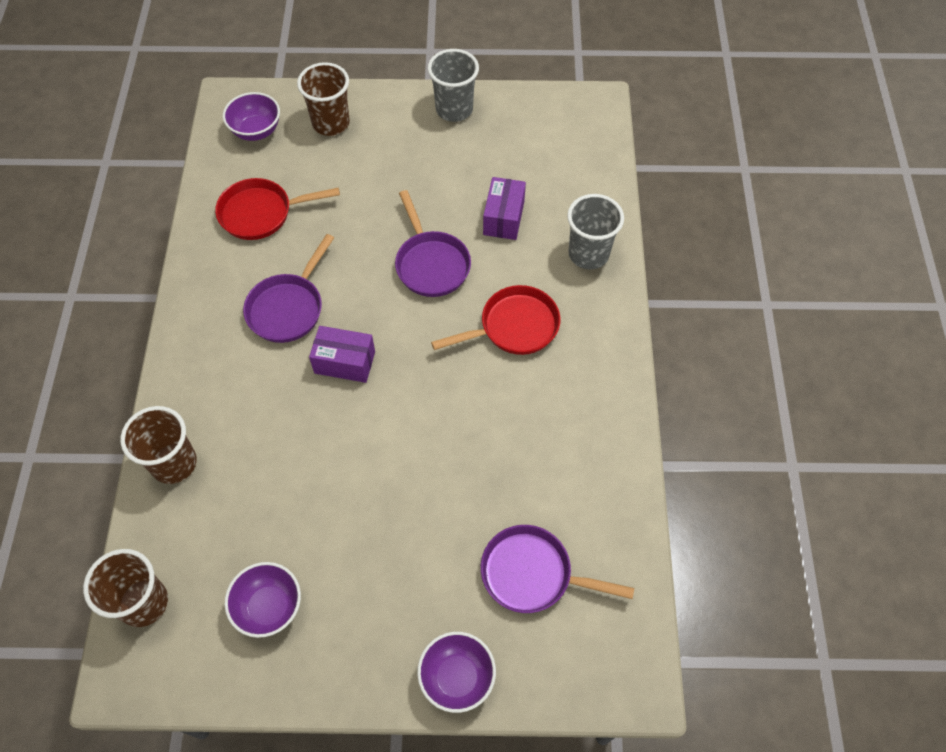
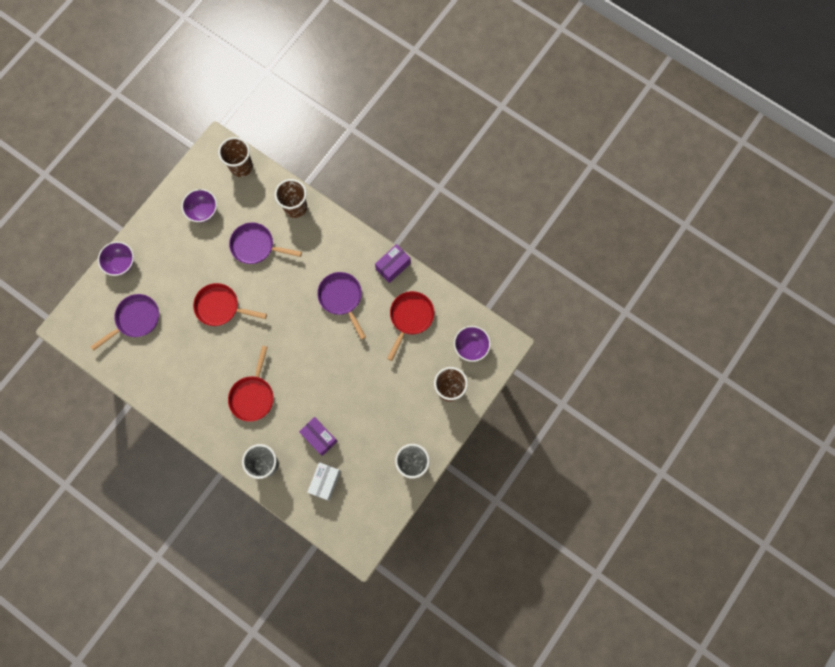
camera: 125 degrees right, 15 degrees up
(345, 362) = (292, 306): purple box -> purple box (393, 266)
(417, 458) = (221, 307): none -> red pan
(431, 264) = (318, 381): purple pan -> purple pan (256, 246)
(552, 179) = (325, 482): none -> white box

